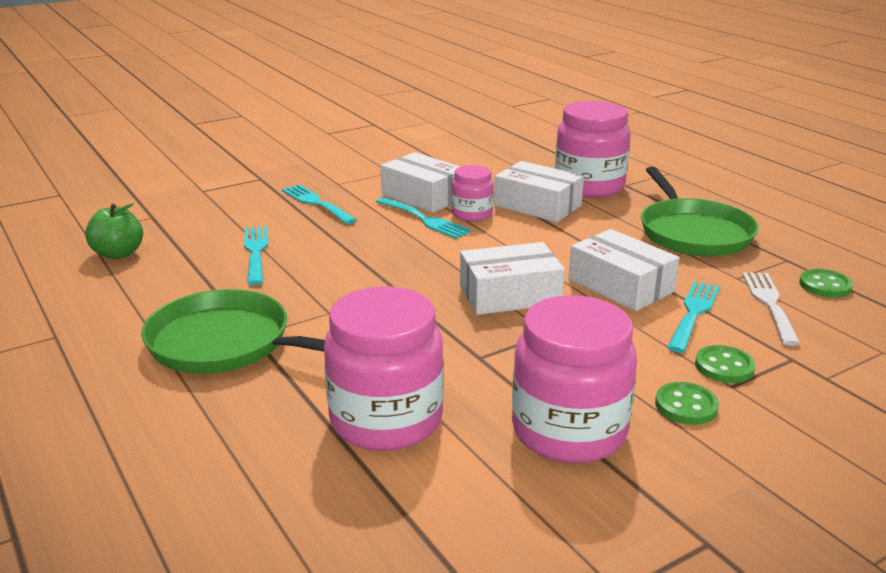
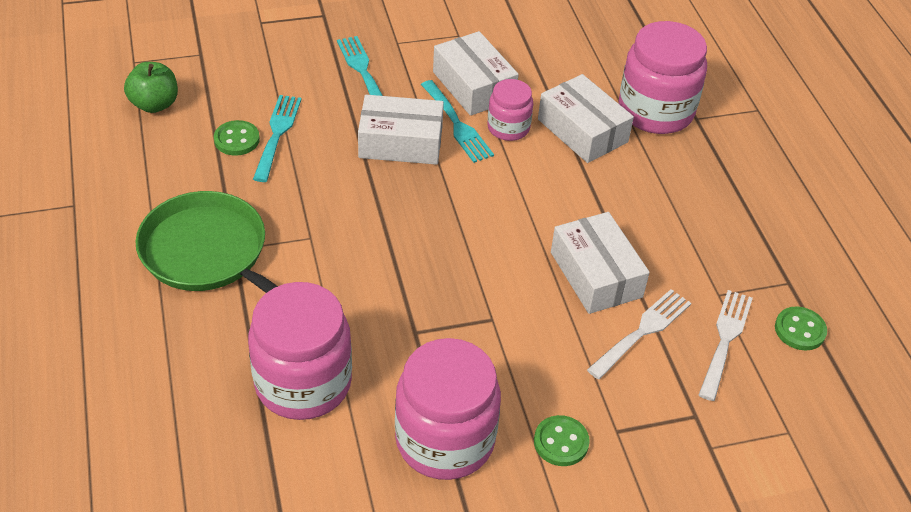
camera: 15 degrees right, 20 degrees up
(510, 295) = (484, 258): white box -> white box (400, 142)
(693, 232) = (718, 215): green pan -> none
(693, 313) = (642, 331): turquoise fork -> white fork
(724, 366) = (625, 407): green button -> green button (237, 140)

